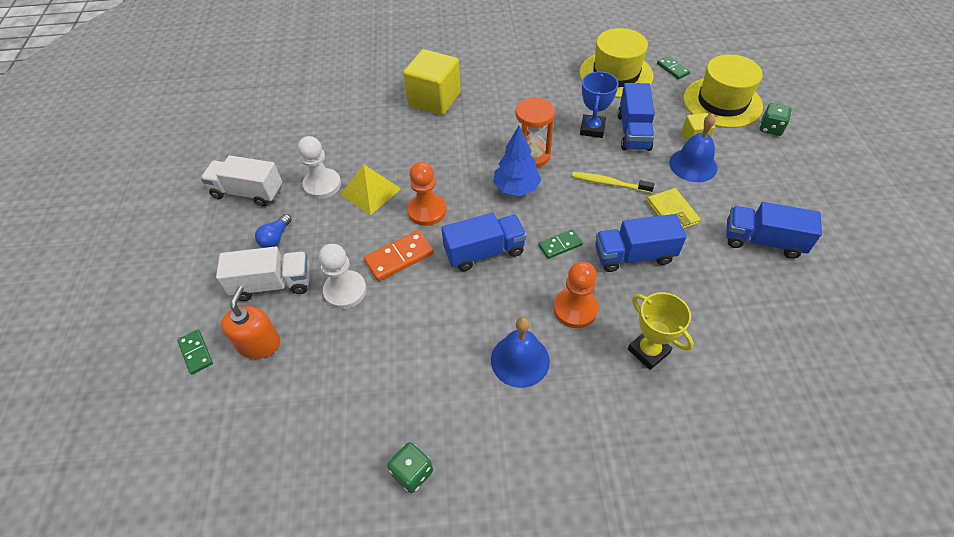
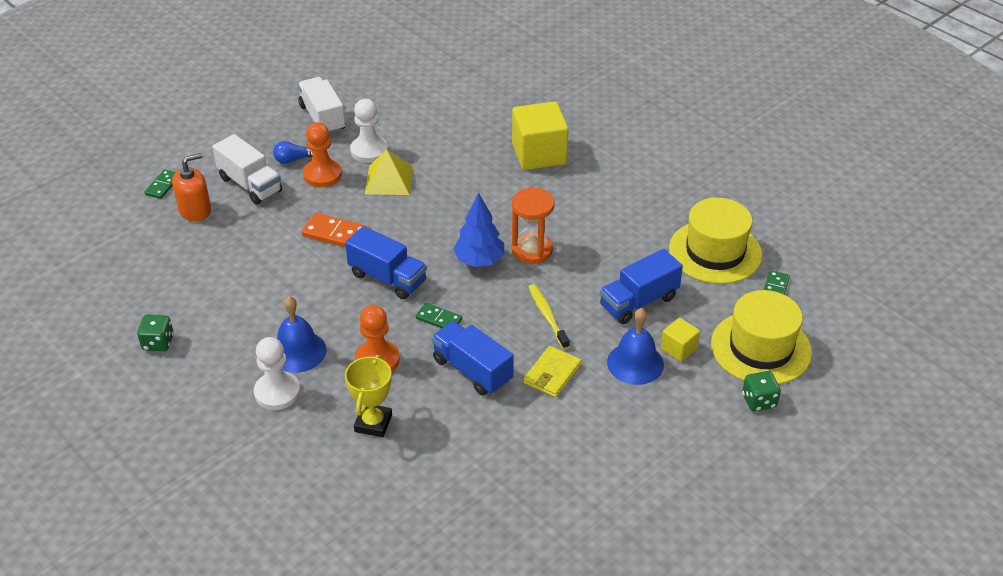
camera: 50 degrees right, 10 degrees down
(345, 291) = (278, 224): white pawn -> white pawn (277, 392)
(427, 211) = (400, 222): orange pawn -> orange pawn (322, 175)
(592, 129) = (611, 272): blue trophy -> none
(762, 241) = (577, 452): blue truck -> none

